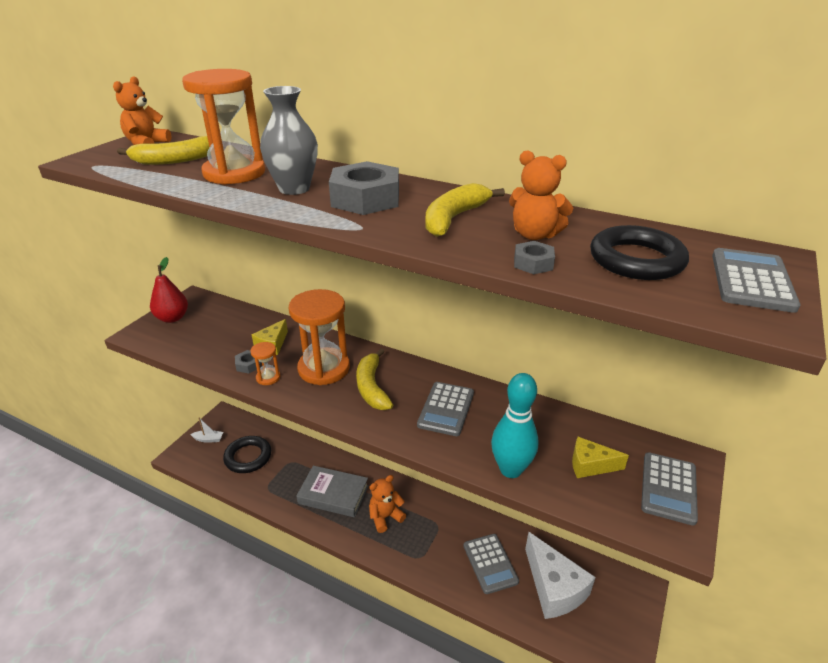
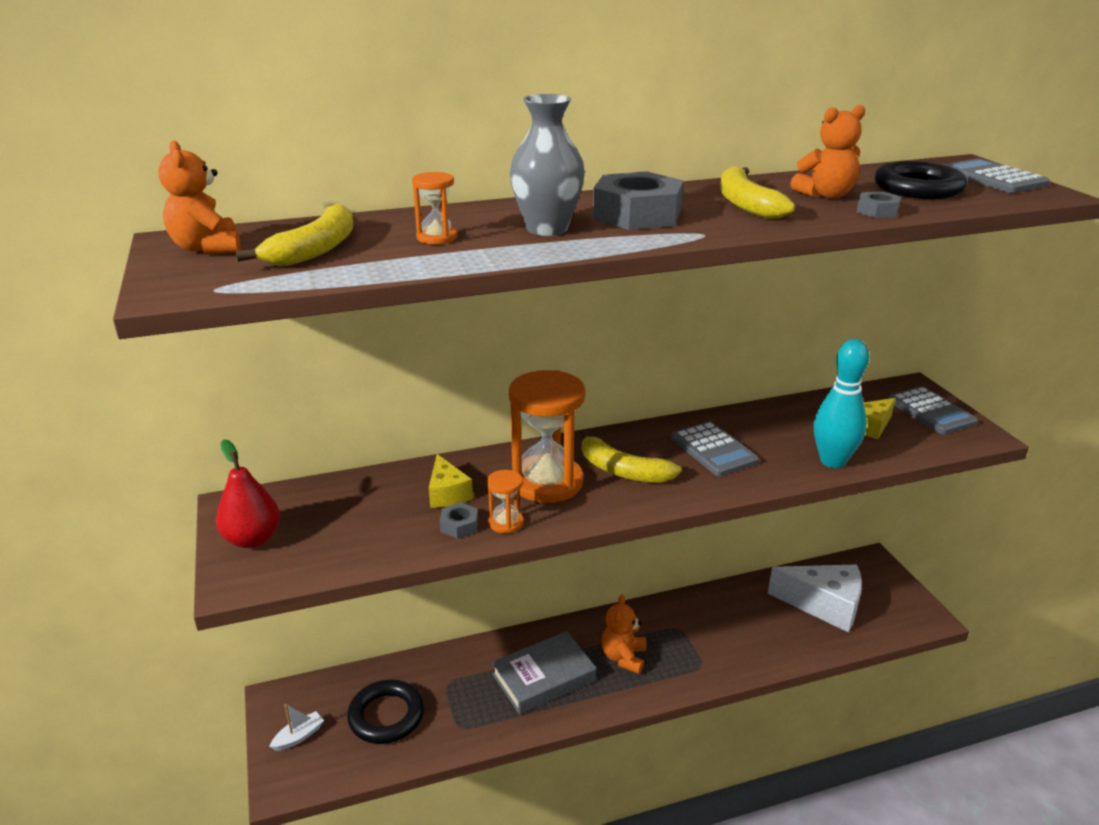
camera: 45 degrees left, 5 degrees down
(234, 173) = (436, 237): orange hourglass -> orange hourglass, size x0.46
(490, 563) = (759, 625): grey calculator -> none

